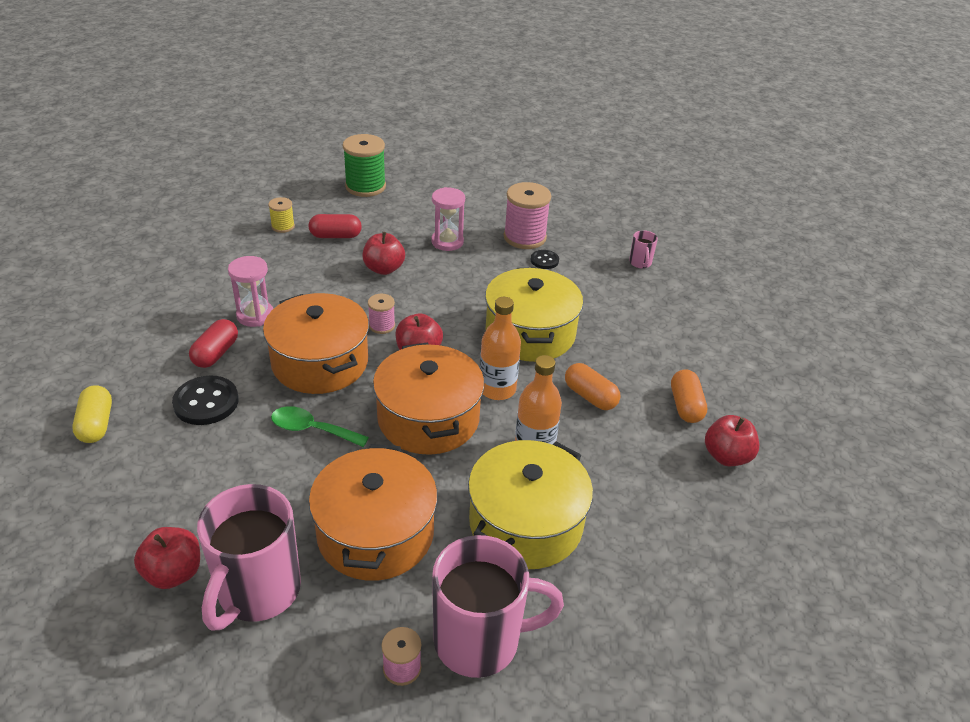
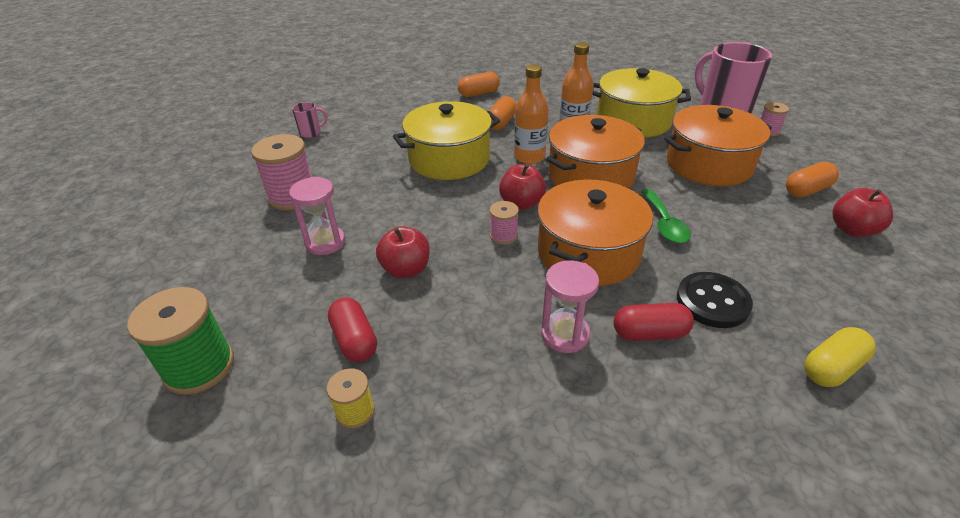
camera: 110 degrees left, 0 degrees up
(257, 592) = (807, 190): pink mug -> orange capsule
(544, 260) = (331, 176): black button -> none
(726, 456) = (511, 78): red apple -> none

